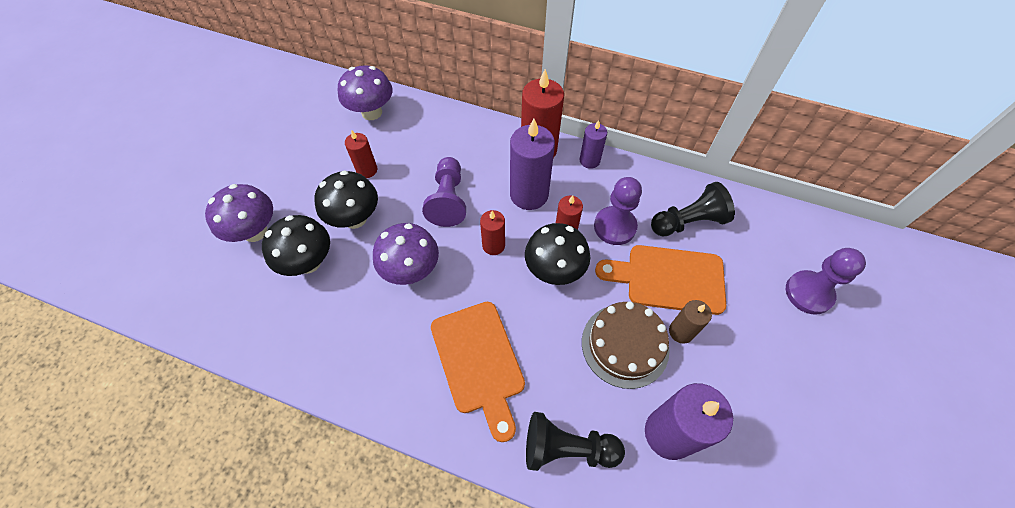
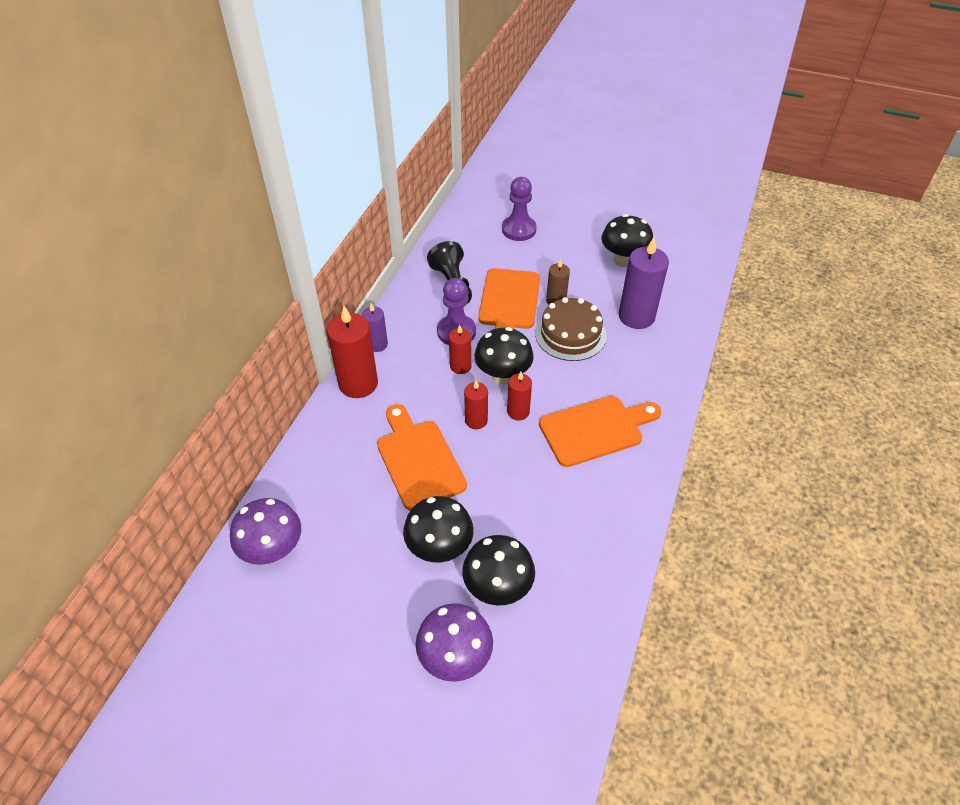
camera: 90 degrees left, 10 degrees down
(367, 170) = (369, 544): red candle -> red candle (518, 412)
(411, 270) = (505, 488): purple mushroom -> none
(448, 200) = (418, 460): purple pawn -> orange cutting board
(529, 194) = (416, 392): purple candle -> none
(567, 448) = (657, 373): black pawn -> none
(782, 429) = (623, 260): none -> black mushroom

